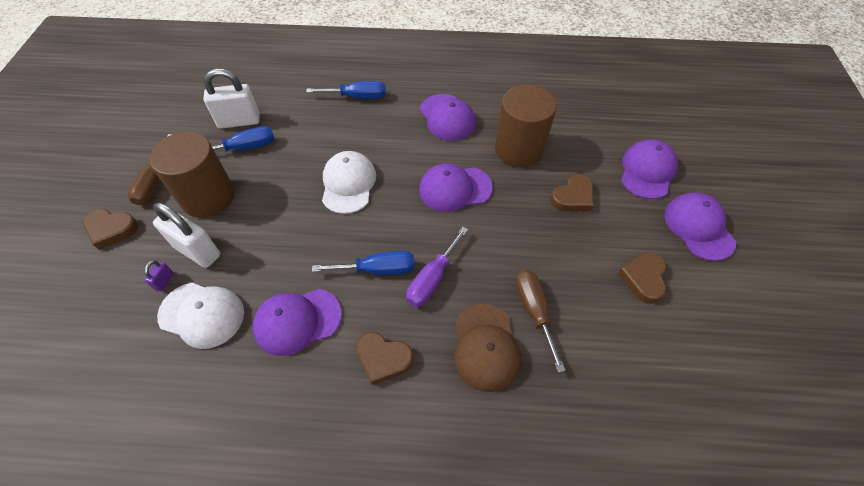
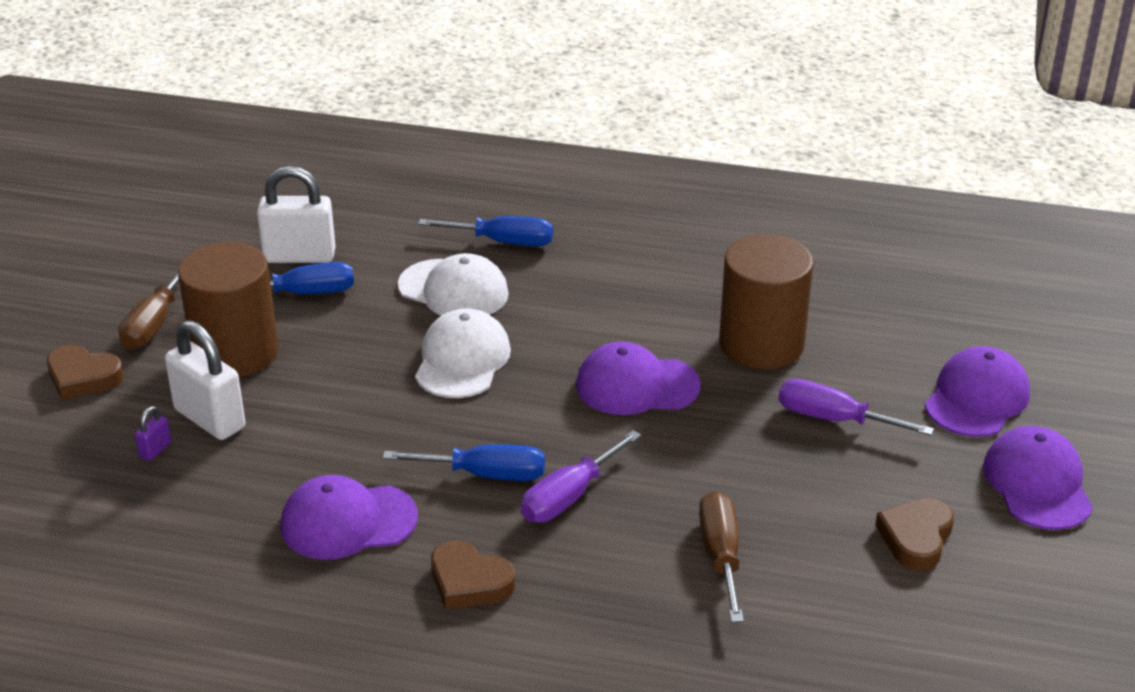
camera: 10 degrees right, 20 degrees down
(202, 314) = (206, 496): white cap -> white cap (453, 290)
(447, 117) = (650, 287): purple cap -> none
(485, 347) = (631, 588): brown cap -> none
(573, 197) = (834, 419): brown heart -> purple screwdriver

